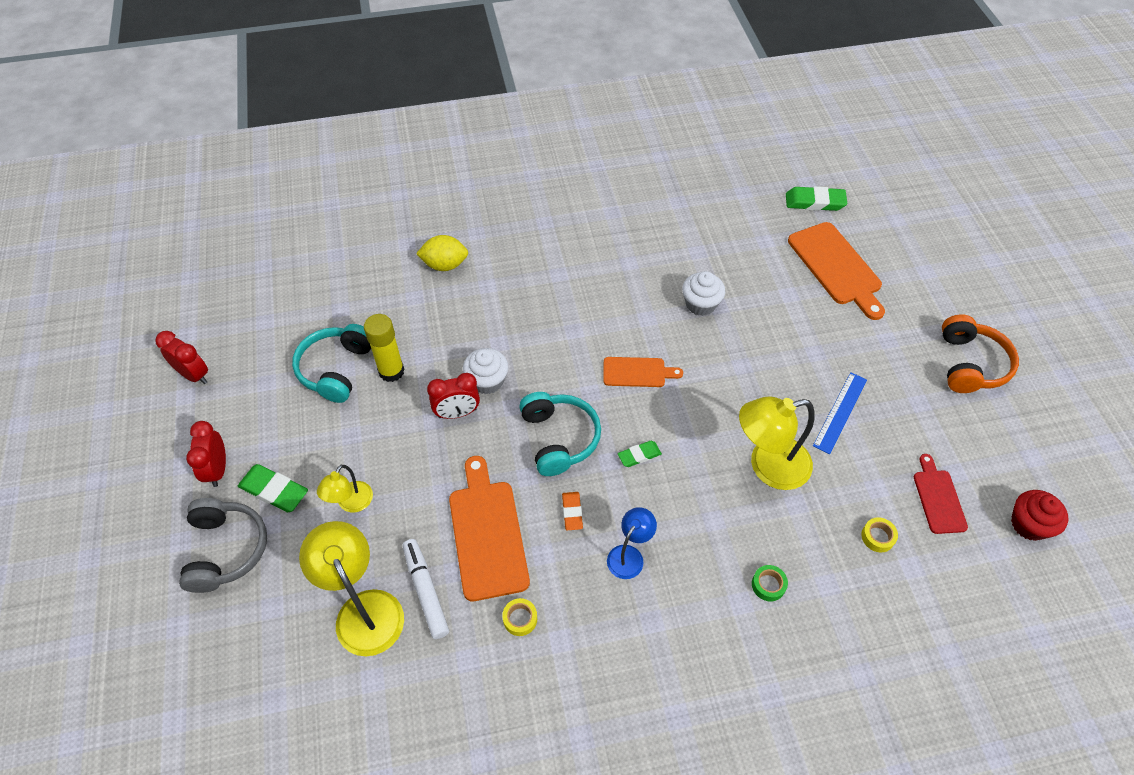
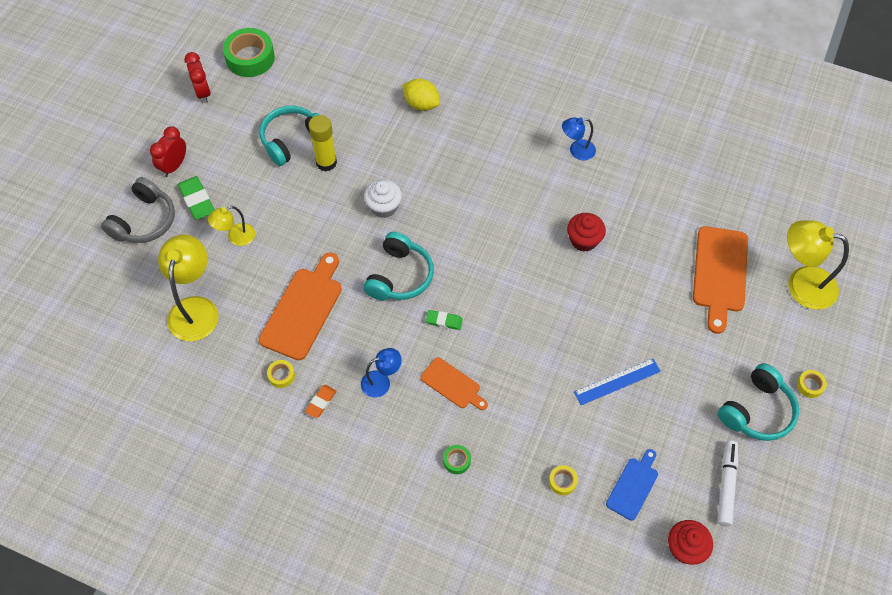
camera: 35 degrees right, 5 degrees up
(223, 313) = (250, 58): none -> green tape
(426, 591) = (239, 321): white marker -> white marker (726, 485)
(457, 413) = (346, 217): red clock -> none
(572, 512) = (368, 330): orange eraser -> orange eraser (321, 402)
(626, 230) = (576, 151): none -> blue lamp
(637, 372) = (492, 263): orange cutting board -> orange cutting board (452, 384)
(700, 304) = (584, 240): white cupcake -> red cupcake
(768, 466) = (528, 385): yellow lamp -> yellow lamp (801, 284)
(814, 202) = (752, 211): green eraser -> none
(938, 498) = (633, 486): red cutting board -> blue cutting board
(970, 364) = (757, 411): orange headphones -> turquoise headphones
(988, 317) = (810, 385): none -> yellow tape

